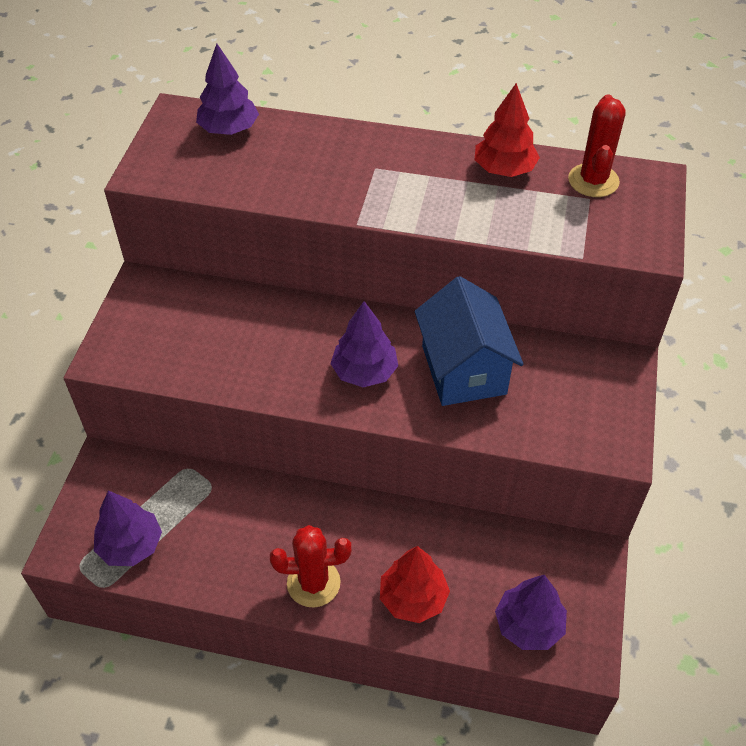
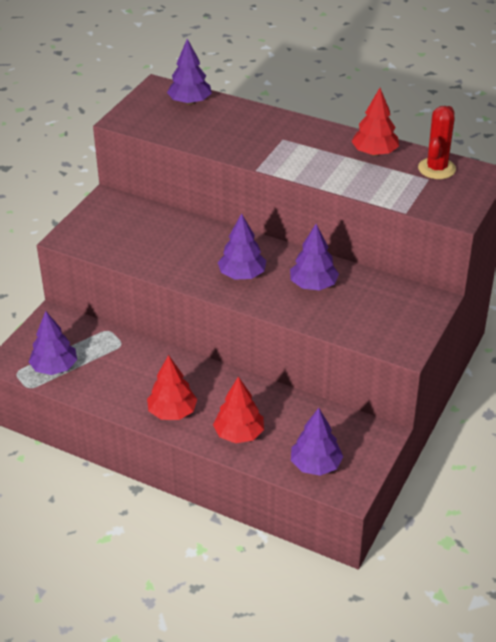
camera: 15 degrees right, 10 degrees down
(313, 583) = (172, 412): red cactus -> red tree
(464, 370) = (313, 285): blue house -> purple tree

